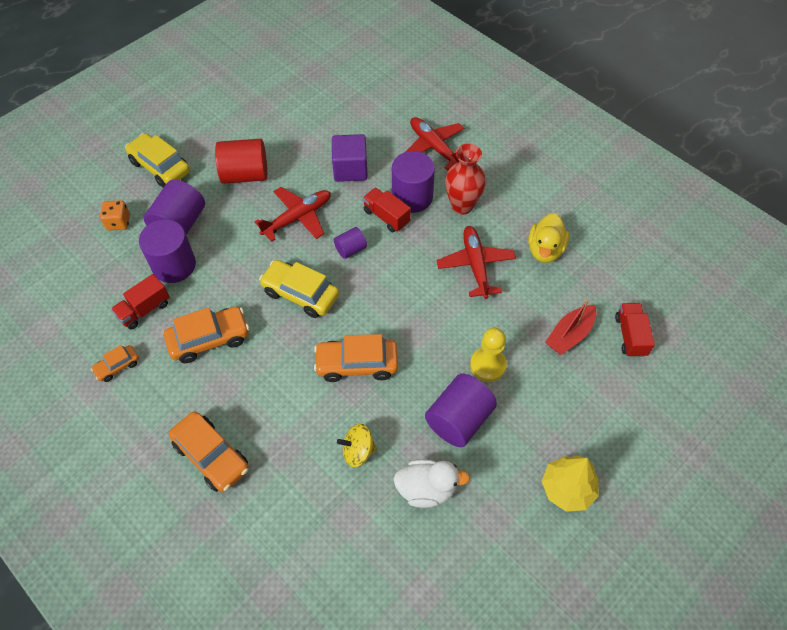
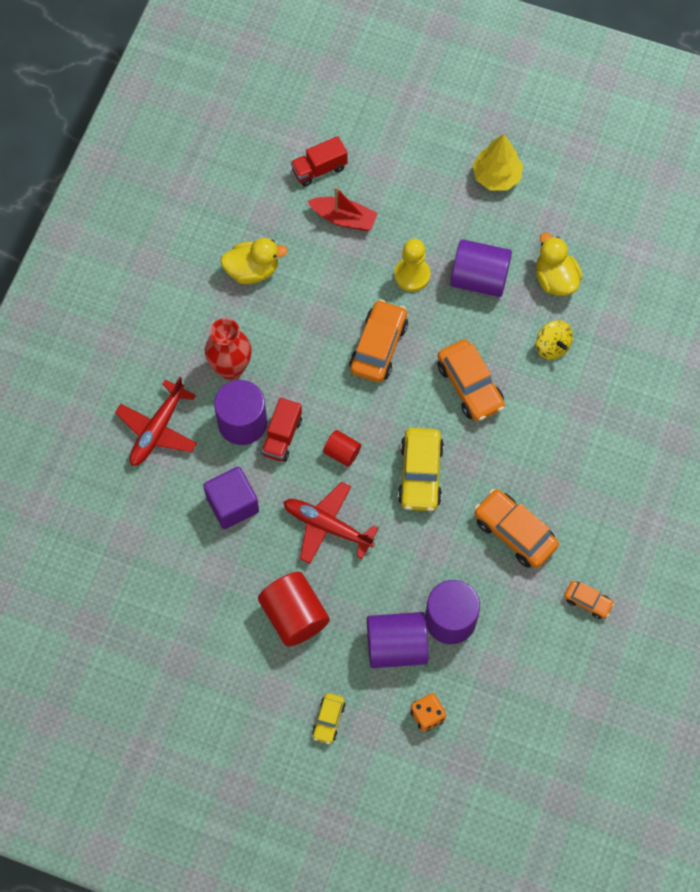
camera: 115 degrees left, 10 degrees up
(144, 310) = (516, 616): red truck -> none
(160, 167) = (328, 720): yellow car -> yellow car, size x0.54
(211, 456) = (623, 463): orange car -> orange car (378, 347)
(350, 249) = (342, 452): purple cylinder -> red cylinder
(426, 489) = (555, 279): white duck -> yellow duck
(475, 265) = (304, 326): red plane -> none

